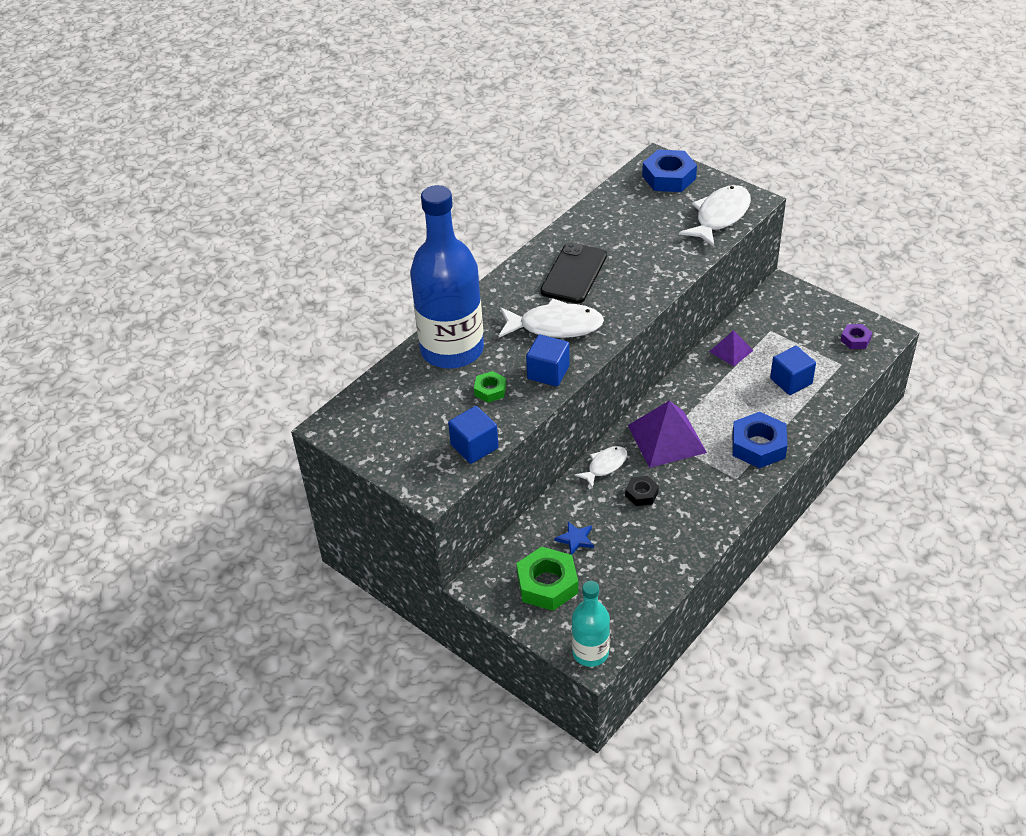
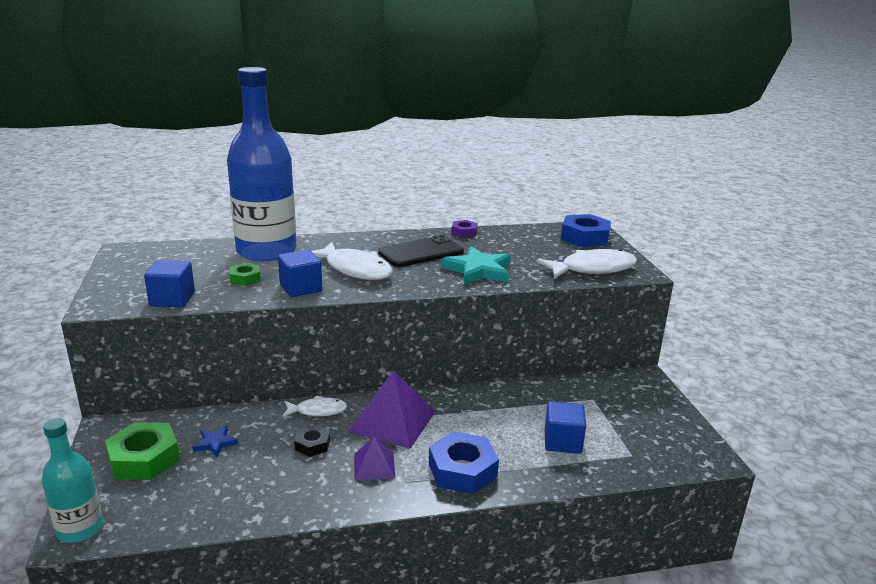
camera: 35 degrees right, 20 degrees down
(644, 269) = (478, 270): none -> turquoise star
(731, 351) = (537, 394): purple pyramid -> purple pyramid (374, 465)
(855, 339) = (672, 445): purple nut -> purple nut (464, 232)

